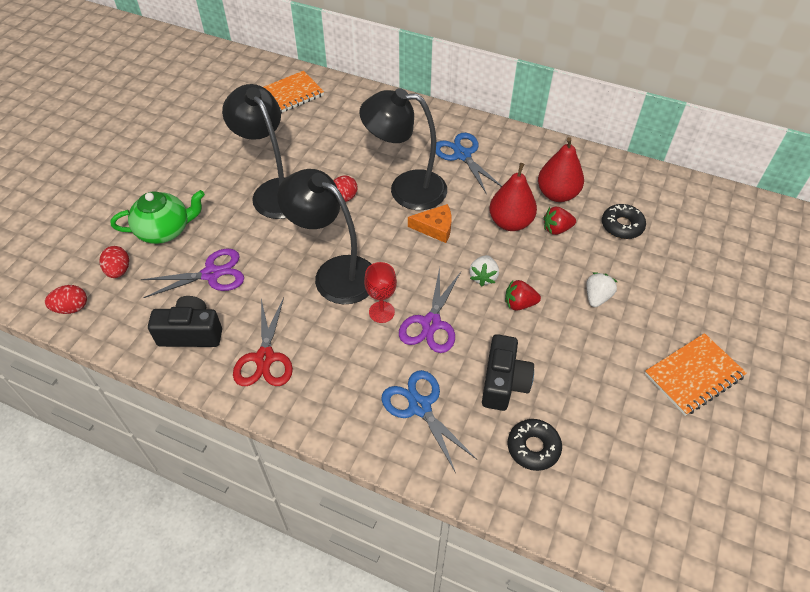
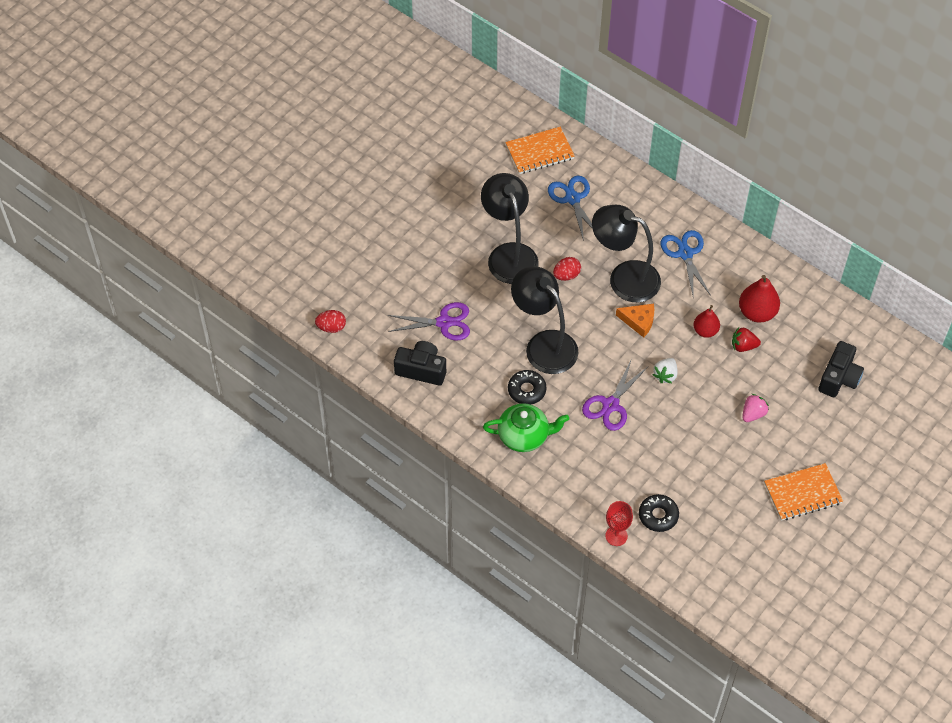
camera: 15 degrees right, 5 degrees up
(119, 271) = (370, 302): red egg -> none
(165, 230) = (411, 273): green teapot -> green teapot (524, 436)
(265, 358) = (475, 403): red scissors -> none
(381, 312) = (574, 386): red goblet -> red goblet (616, 536)
(420, 407) = (583, 467): blue scissors -> blue scissors (572, 198)
(503, 382) = (652, 464): black camera -> black camera (839, 378)
(510, 222) = (705, 331): red pear -> red pear, size x0.65
(519, 304) = (687, 405): red strawberry -> none
(597, 297) = (753, 414): white strawberry -> pink strawberry
(622, 226) = (802, 356): black donut -> black donut (527, 390)

